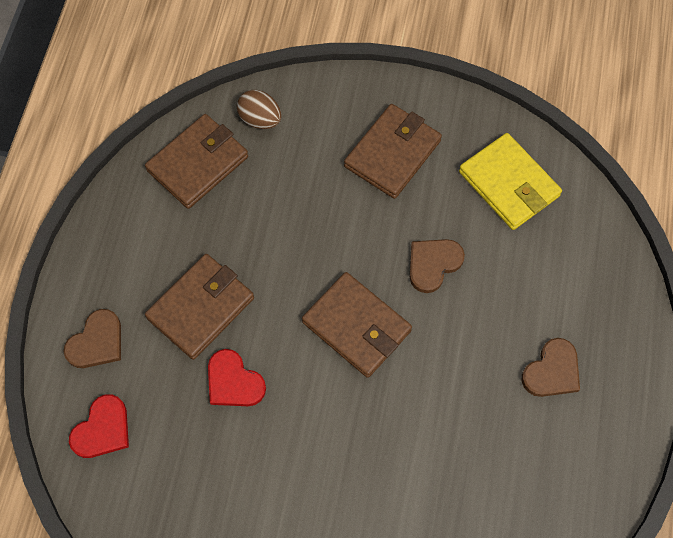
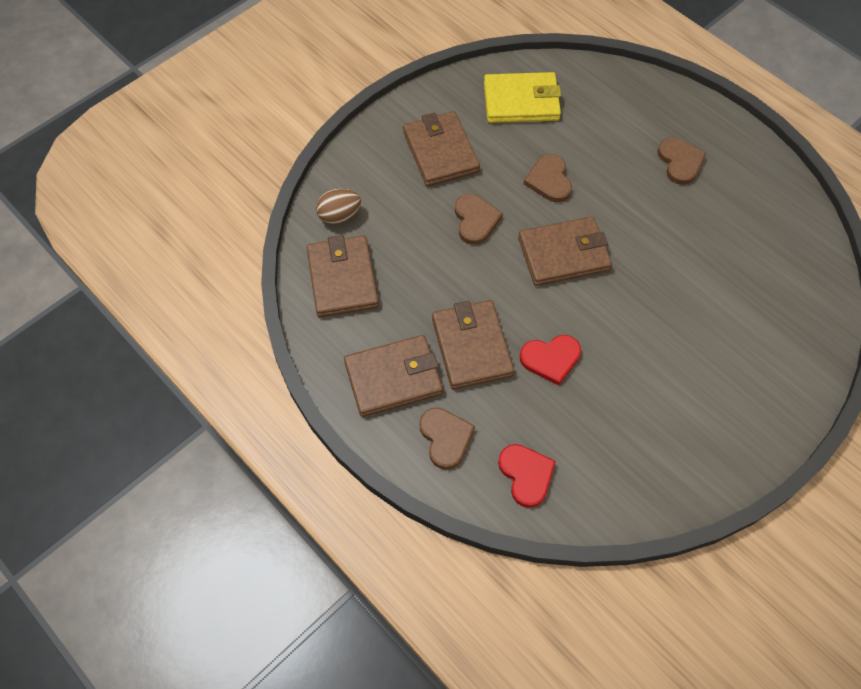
camera: 55 degrees left, 5 degrees down
(127, 265) = (393, 378): none -> brown wallet
(338, 229) = (475, 220): none -> brown heart

